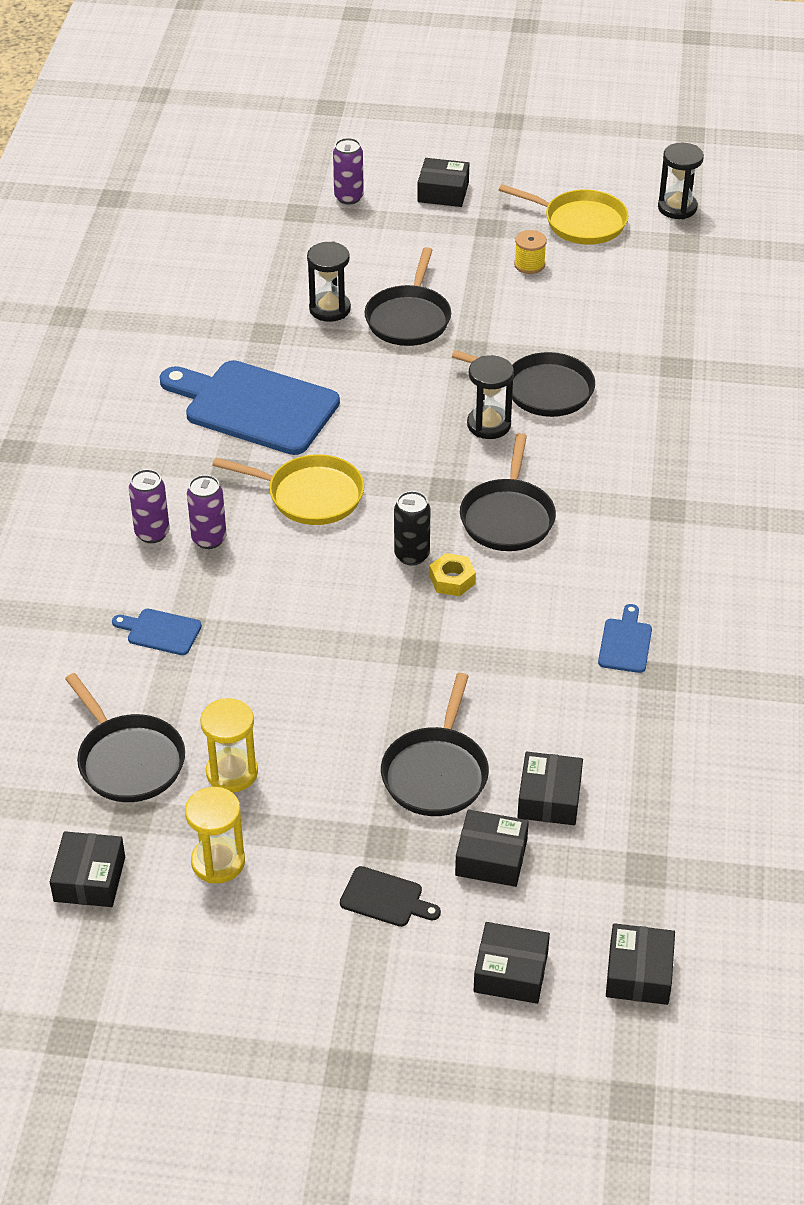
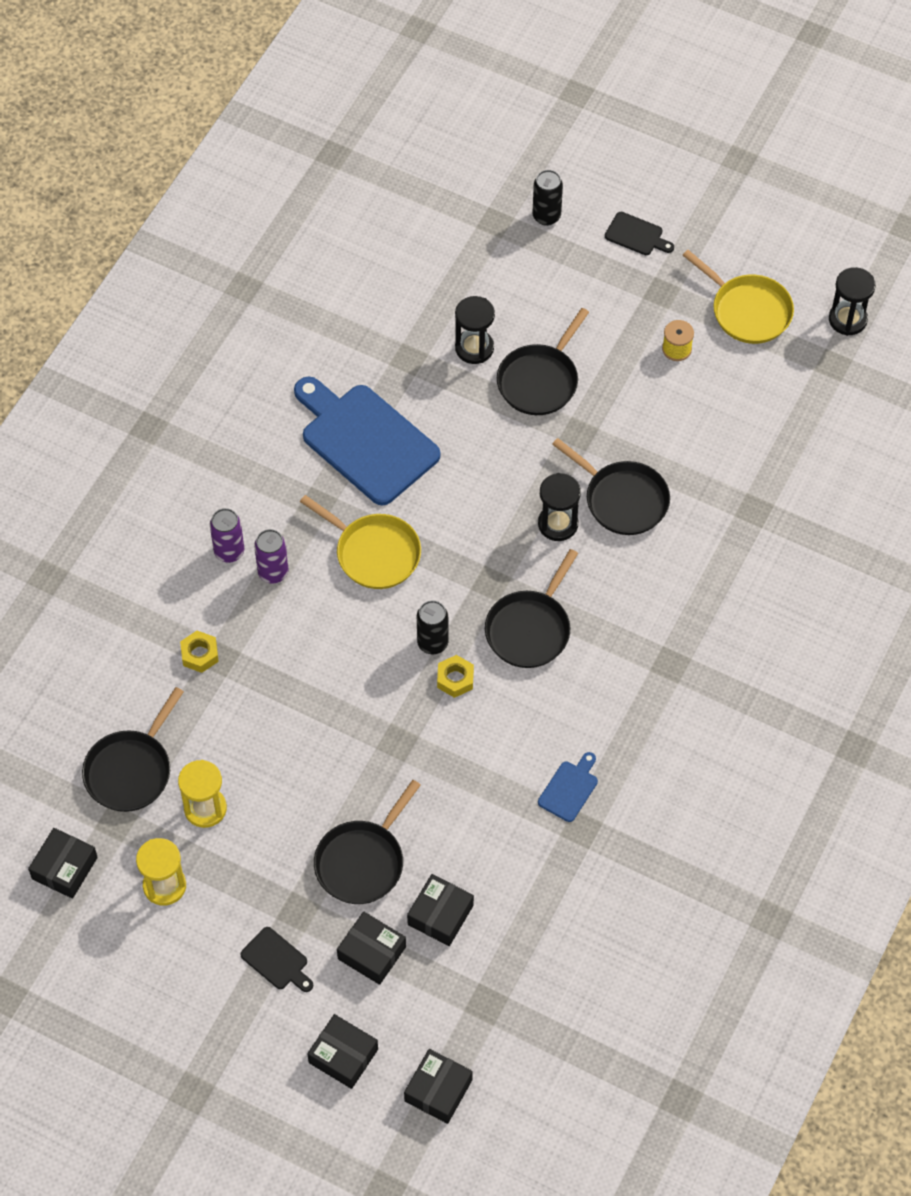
camera: 20 degrees right, 15 degrees up
(128, 760) = (131, 770): black pan -> black pan turned 45 degrees clockwise
(160, 631) = (200, 654): blue cutting board -> yellow nut
(348, 197) = (546, 216): purple can -> black can
(443, 192) = (636, 235): black box -> black cutting board

